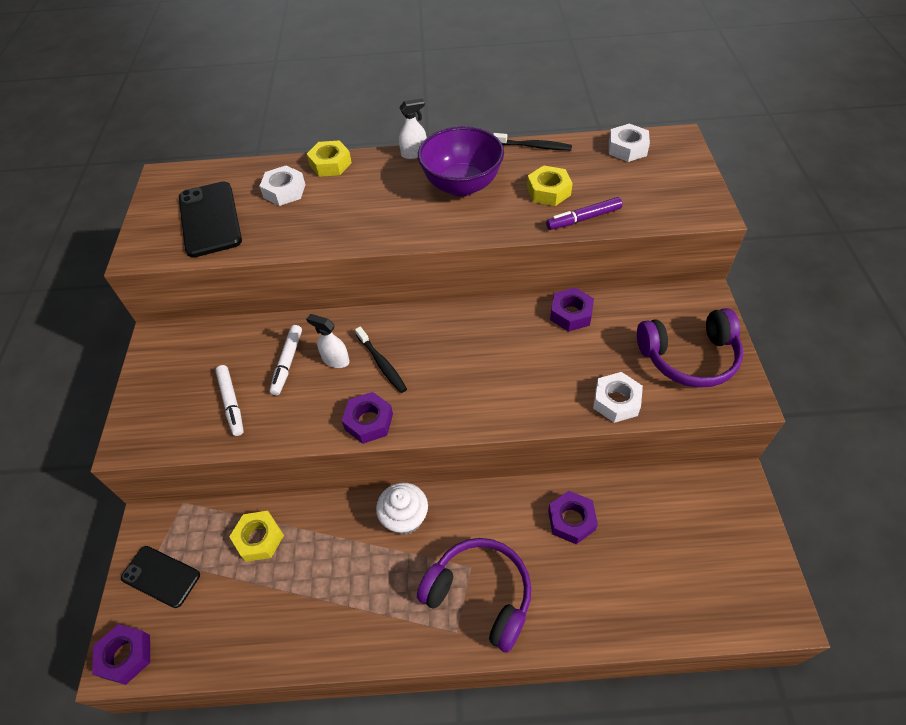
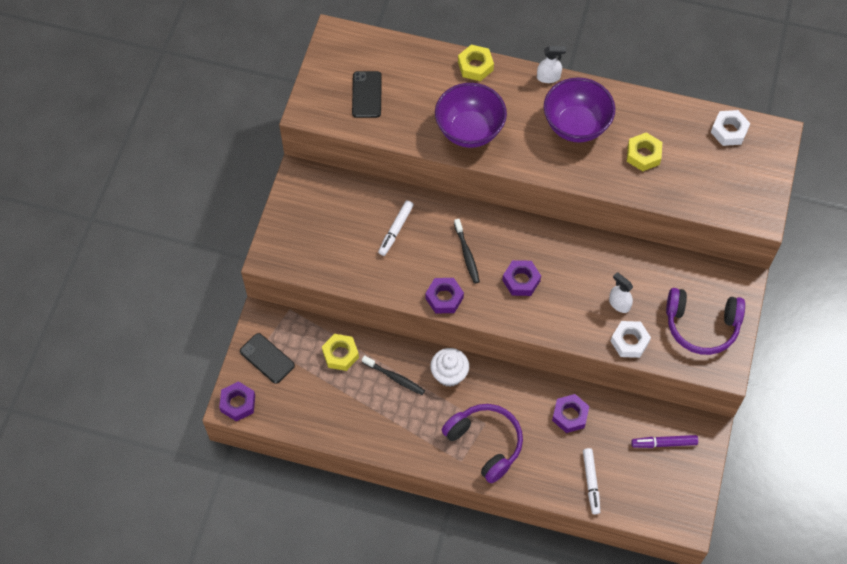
camera: 15 degrees right, 10 degrees up
(210, 219) = (366, 94): black phone -> black phone, size x0.66
(231, 403) = (348, 250): white marker -> white marker (591, 482)
(284, 191) = (431, 84): white nut -> none
(335, 360) = (432, 239): white spray bottle -> white spray bottle (619, 304)
(341, 221) = (469, 130): none -> purple bowl
(533, 146) = (651, 102): black toothbrush -> black toothbrush (395, 378)
(571, 314) = (628, 259): purple nut -> purple nut (521, 280)
(583, 218) = (659, 191): purple marker -> purple marker (664, 443)

